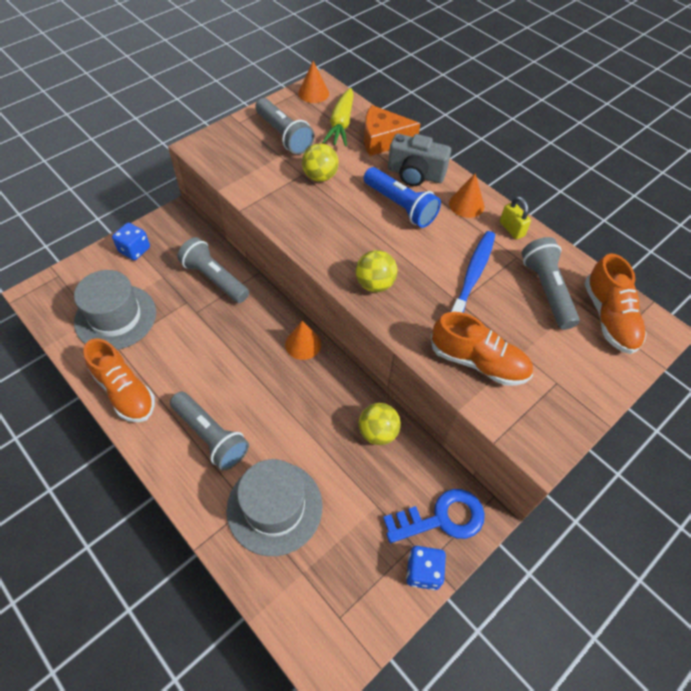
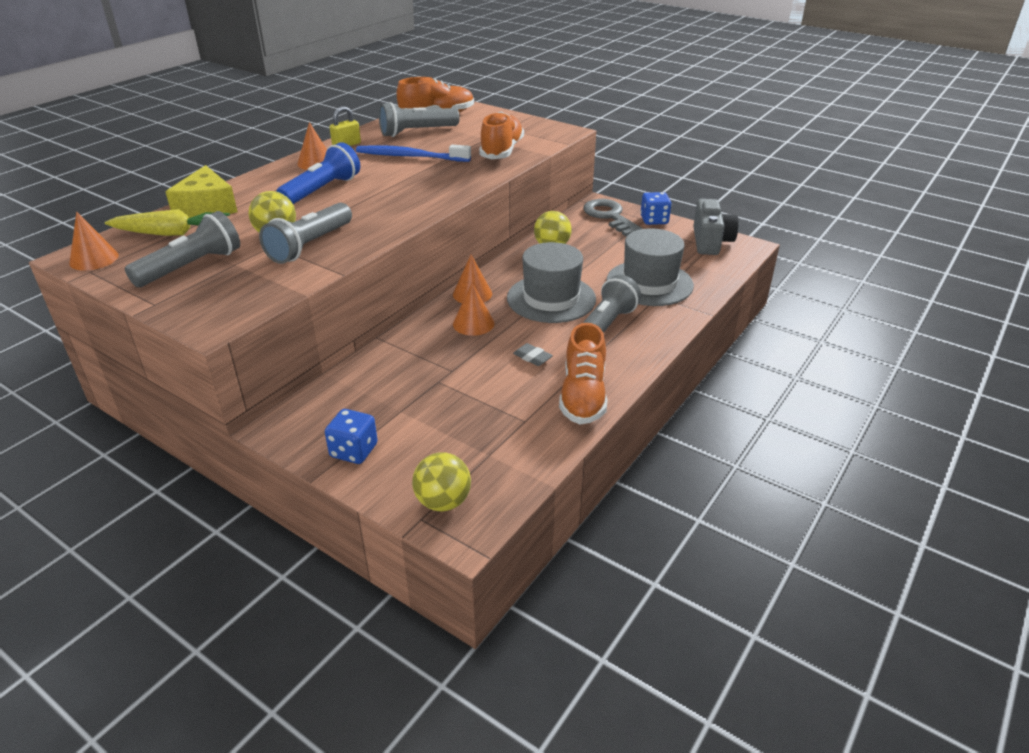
camera: 100 degrees left, 20 degrees down
(115, 317) = (480, 434): grey hat -> grey hat (551, 298)
(125, 391) = (583, 396): orange shoe -> orange shoe turned 150 degrees clockwise
(189, 368) = (532, 357): none -> grey eraser
(215, 279) = (395, 367): grey flashlight -> grey flashlight (310, 245)
(255, 336) = (473, 323): none -> orange cone
(374, 284) = (434, 193): yellow ball -> yellow ball (443, 502)
(383, 140) = (207, 207): orange cheese -> yellow cheese
(415, 174) = (270, 187): grey camera -> grey camera (710, 242)
(441, 518) = (609, 216): blue key -> grey key

